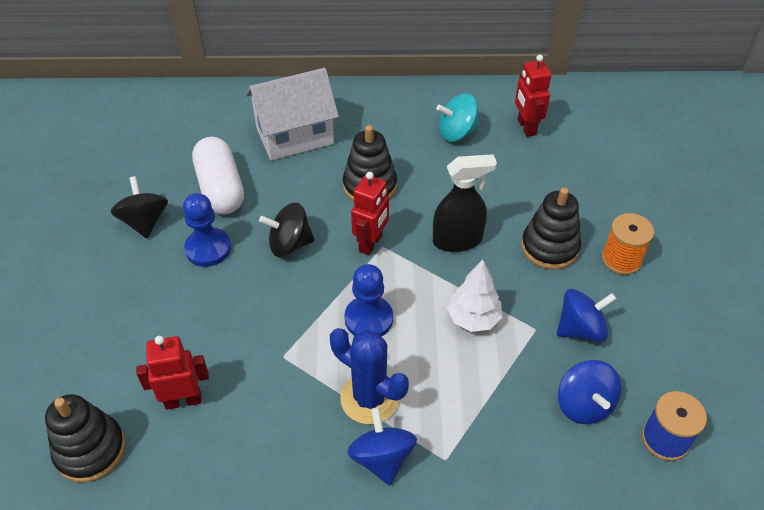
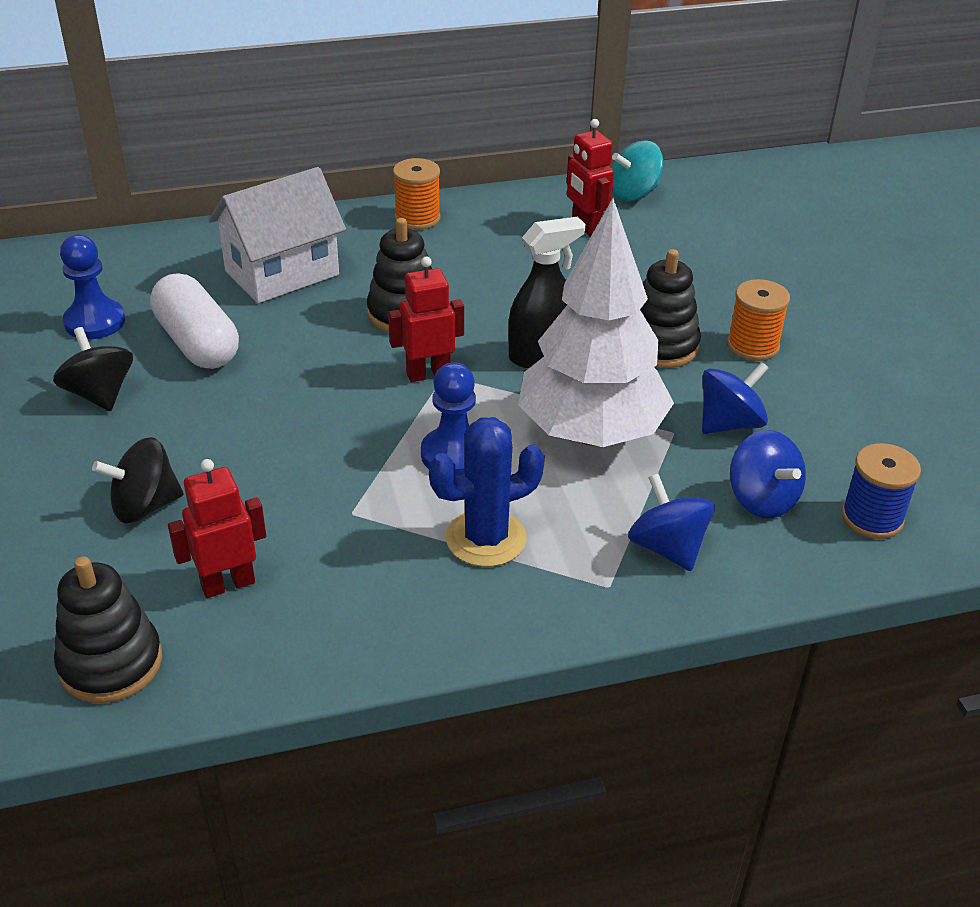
camera: 15 degrees left, 10 degrees down
(208, 248) = (203, 411): blue pawn -> blue pawn (95, 322)
(289, 244) = (317, 390): black spinning top -> black spinning top (145, 506)
(369, 398) = (486, 538): blue cactus -> blue cactus turned 45 degrees counterclockwise
(371, 243) = (428, 374): red robot -> red robot turned 120 degrees counterclockwise
(382, 458) = (526, 599): blue spinning top -> blue spinning top (667, 548)
(404, 101) = (417, 218): none -> orange spool
(456, 133) = (499, 243): turquoise spinning top -> turquoise spinning top (634, 193)
(473, 318) = (591, 433): white tree -> white tree, size x2.07

